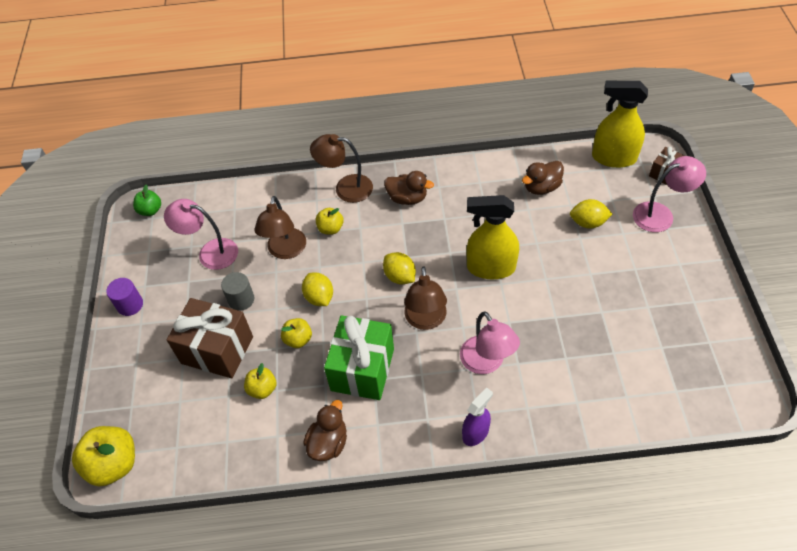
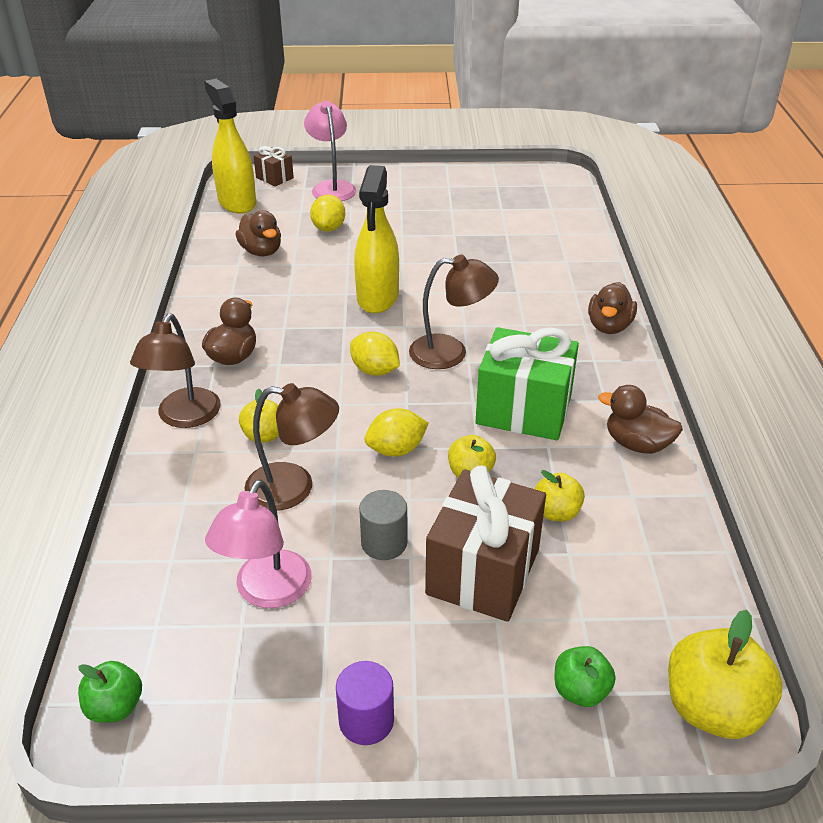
camera: 90 degrees left, 15 degrees down
(133, 398) = (580, 691): none -> green apple
(400, 277) = (375, 370): yellow lemon -> yellow lemon turned 75 degrees clockwise
(475, 433) = (609, 326): purple spray bottle -> brown duck
(486, 363) = (516, 312): pink lamp -> none
(613, 158) = (237, 202): yellow spray bottle -> yellow spray bottle turned 135 degrees clockwise

